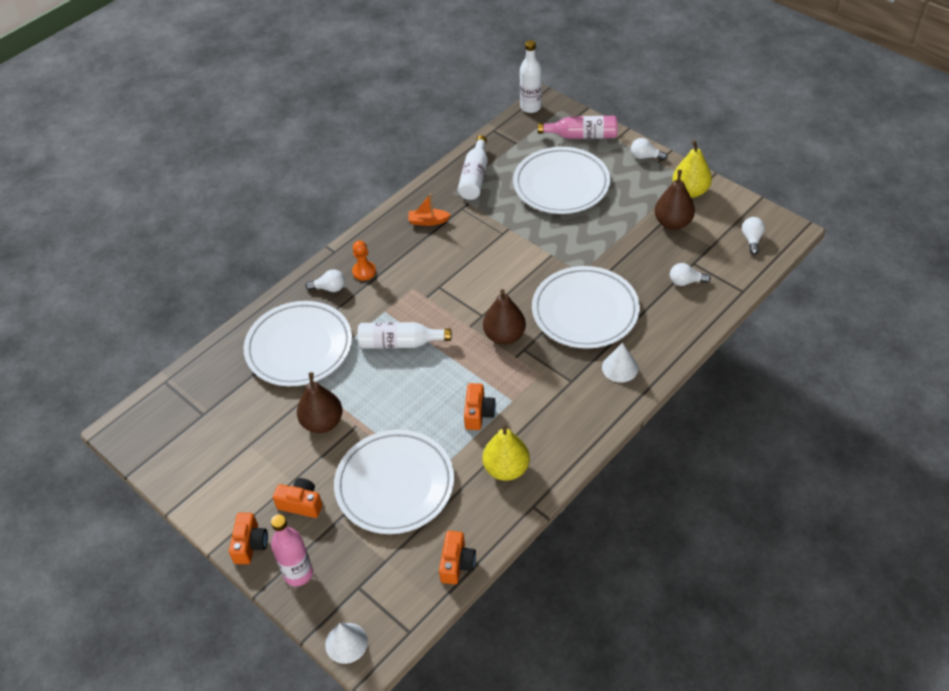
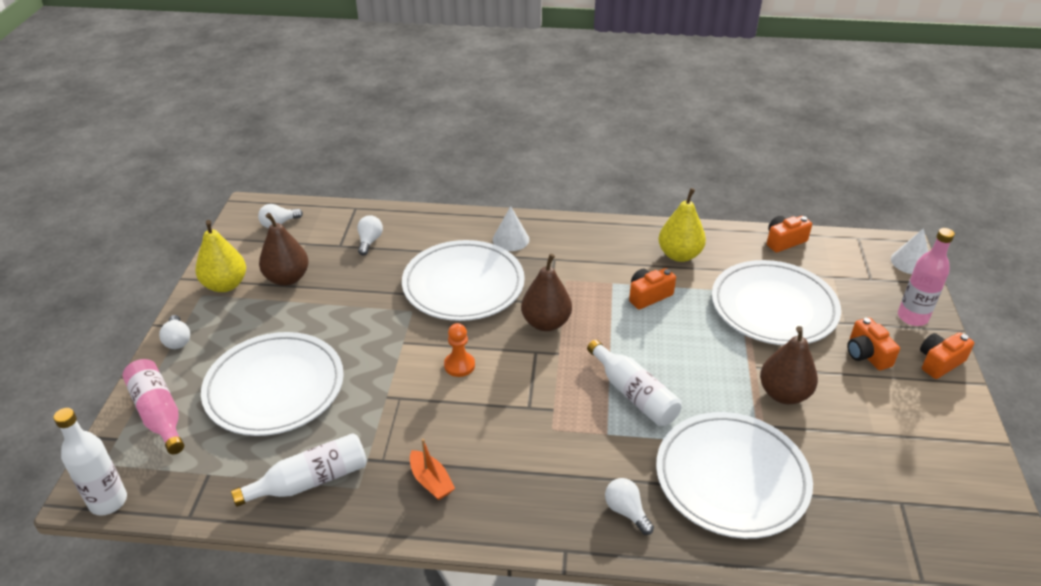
camera: 130 degrees left, 10 degrees down
(364, 271) = (569, 493): orange pawn -> orange pawn (459, 365)
(686, 282) = (369, 241): white light bulb -> white light bulb turned 135 degrees counterclockwise

